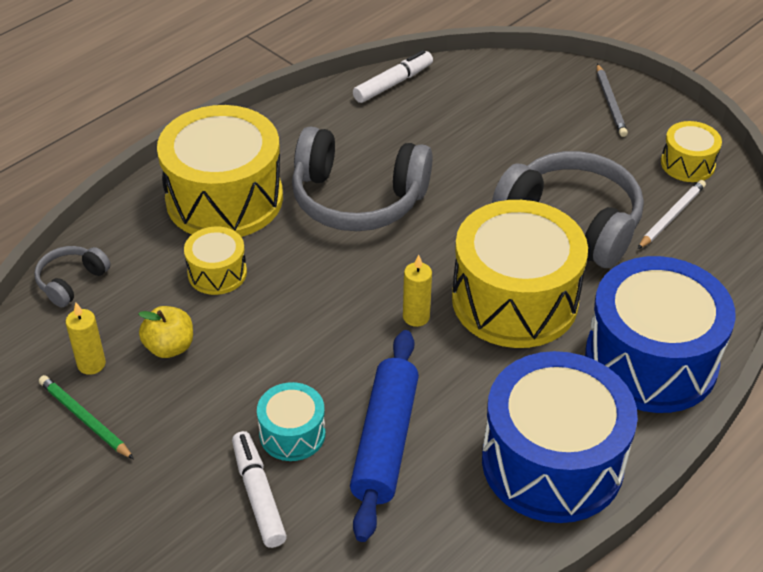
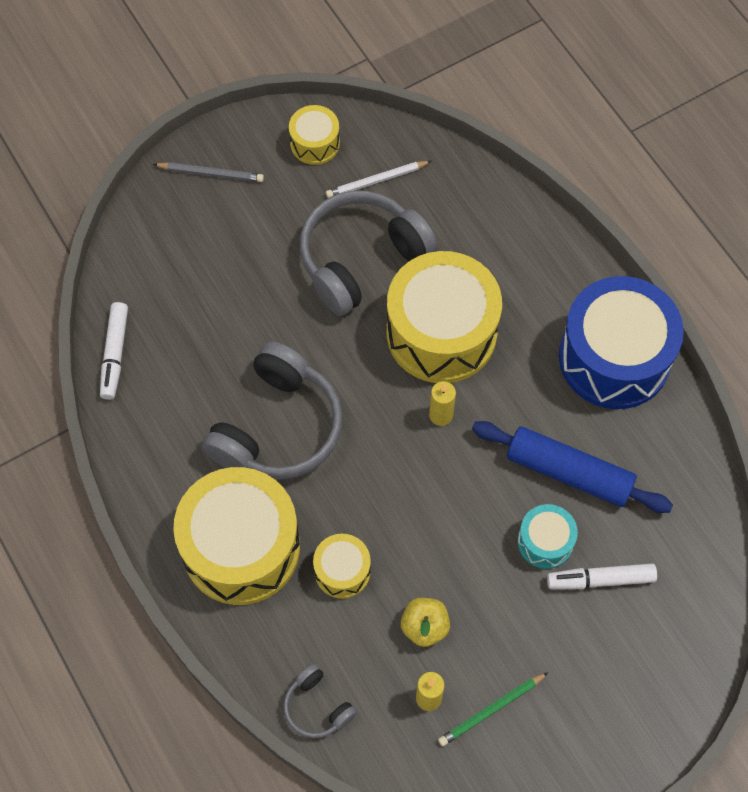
camera: 75 degrees left, 20 degrees up
(393, 83) = (115, 354): white marker -> white marker turned 150 degrees counterclockwise
(651, 360) = (531, 255): blue drum -> none
(671, 216) = (377, 180): white pencil -> white pencil turned 75 degrees counterclockwise

